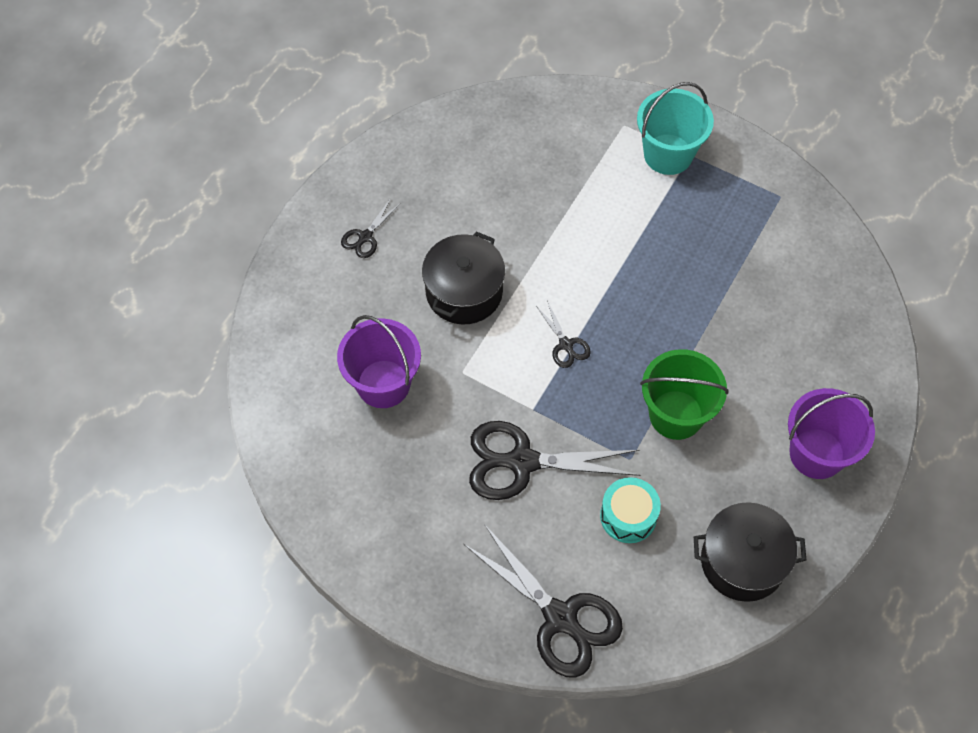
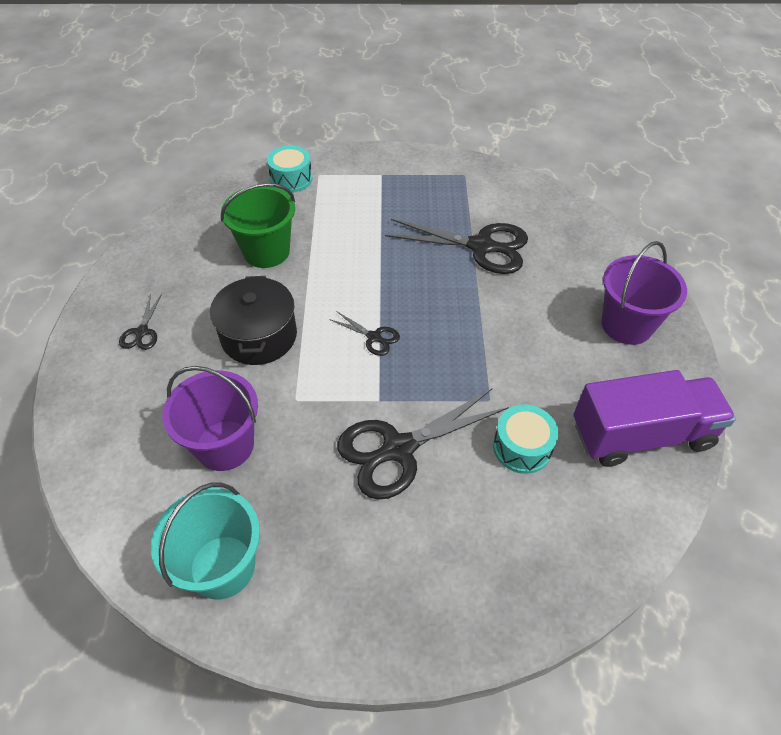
camera: 30 degrees left, 10 degrees down
(561, 618) = (530, 575): black scissors -> black scissors (481, 246)
(592, 118) = (291, 179): none -> turquoise drum
(668, 154) = (365, 180): turquoise bucket -> turquoise bucket (222, 566)
(676, 415) = (500, 348): green bucket -> green bucket (266, 251)
(742, 561) = (641, 435): black pot -> purple truck

